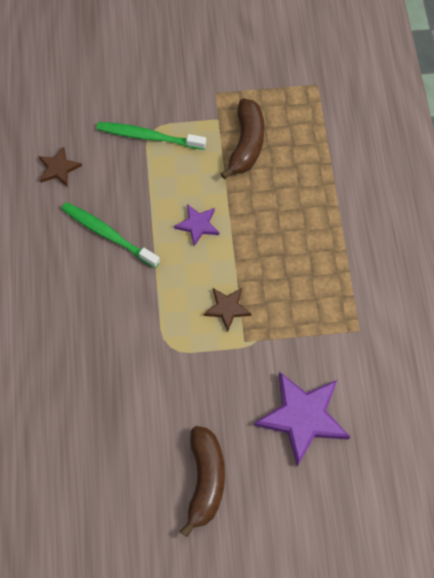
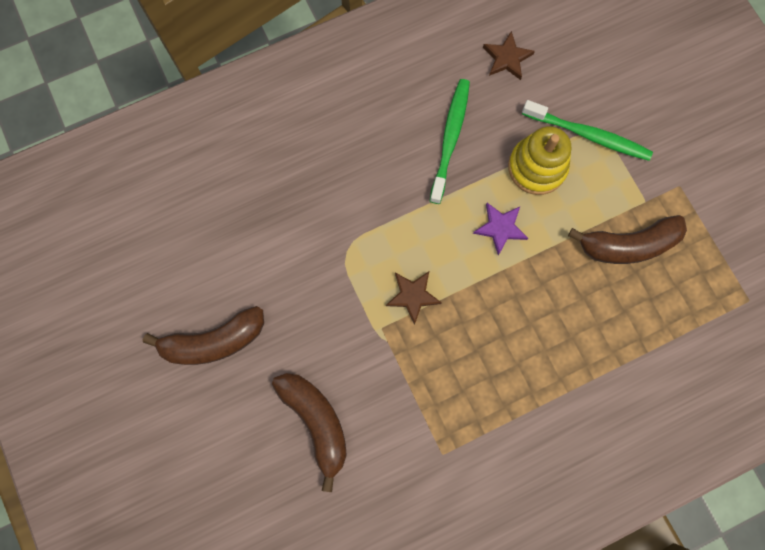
camera: 70 degrees right, 10 degrees up
(149, 137) = (588, 135): green toothbrush -> green toothbrush turned 120 degrees clockwise
(159, 181) = (537, 167): none -> yellow stacking toy
(303, 417) = (316, 422): purple star -> brown banana

